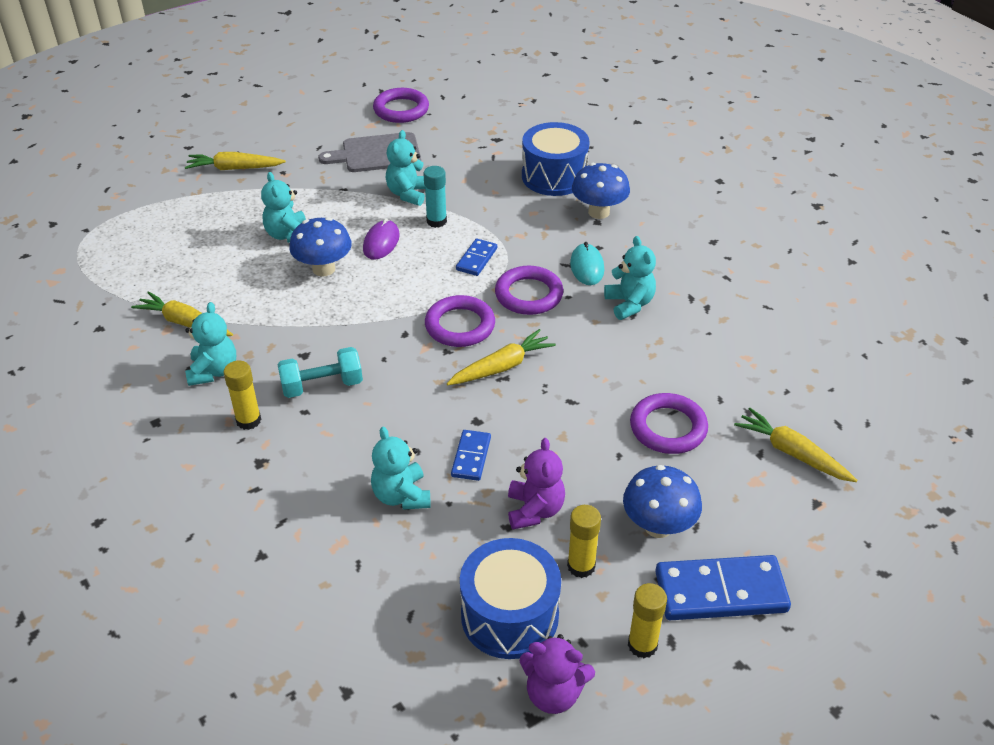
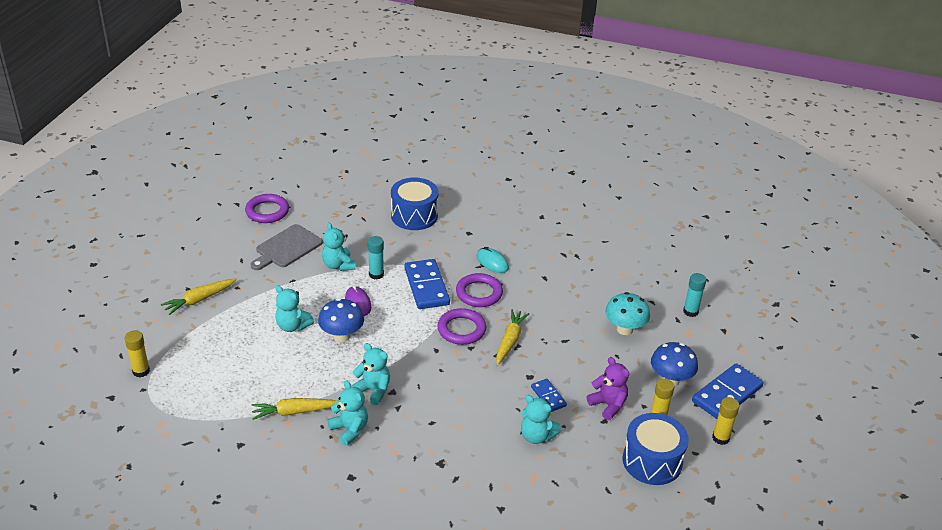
camera: 40 degrees left, 5 degrees down
(248, 420) = (406, 445): yellow glue stick -> yellow glue stick (141, 371)
(322, 386) = (424, 403): turquoise dumbbell -> none
(477, 259) = (426, 286): blue domino -> blue domino, size x1.87
(553, 693) = (708, 482): purple teddy bear -> none
(598, 212) = (463, 226): blue mushroom -> none
(629, 304) = (537, 273): turquoise teddy bear -> turquoise teddy bear (373, 390)
(668, 428) = (624, 329): purple ring -> turquoise mushroom
(792, 453) = (690, 311): yellow carrot -> turquoise glue stick

